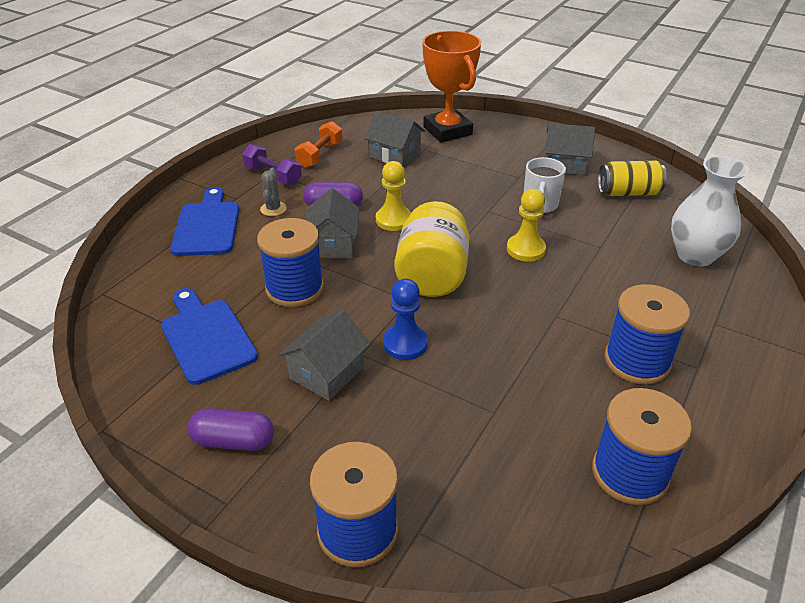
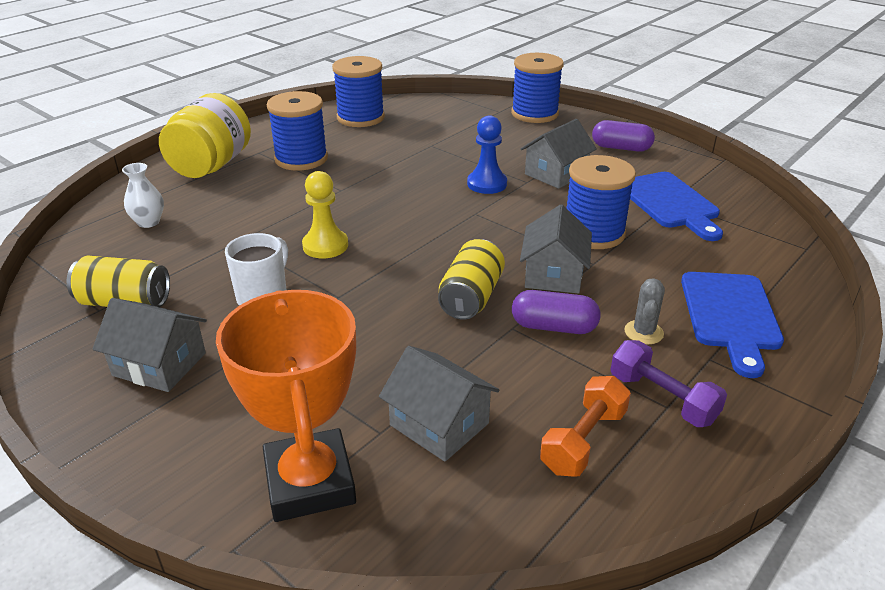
camera: 170 degrees left, 5 degrees down
(393, 220) = (471, 297): yellow pawn -> yellow can
(432, 275) = (444, 231): yellow jar -> yellow jar (211, 166)
(695, 255) = (148, 222): white vase -> white vase, size x0.53

